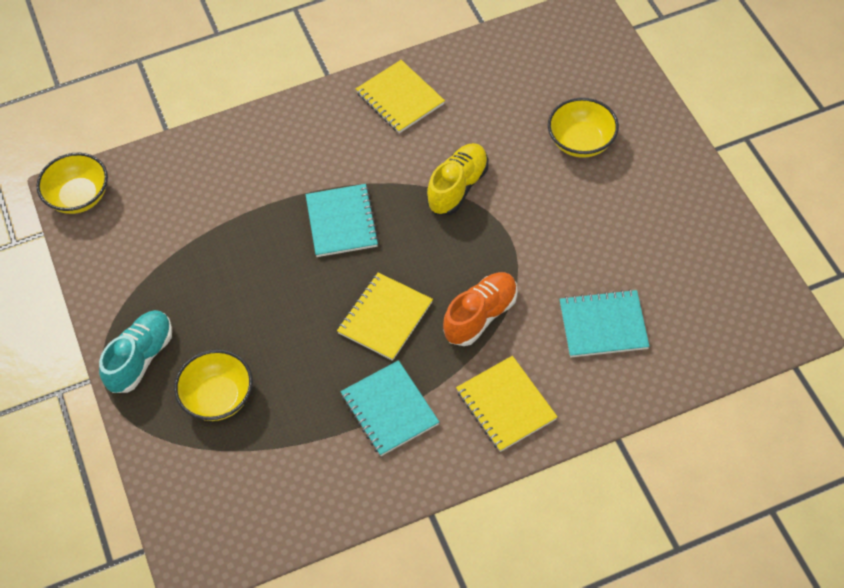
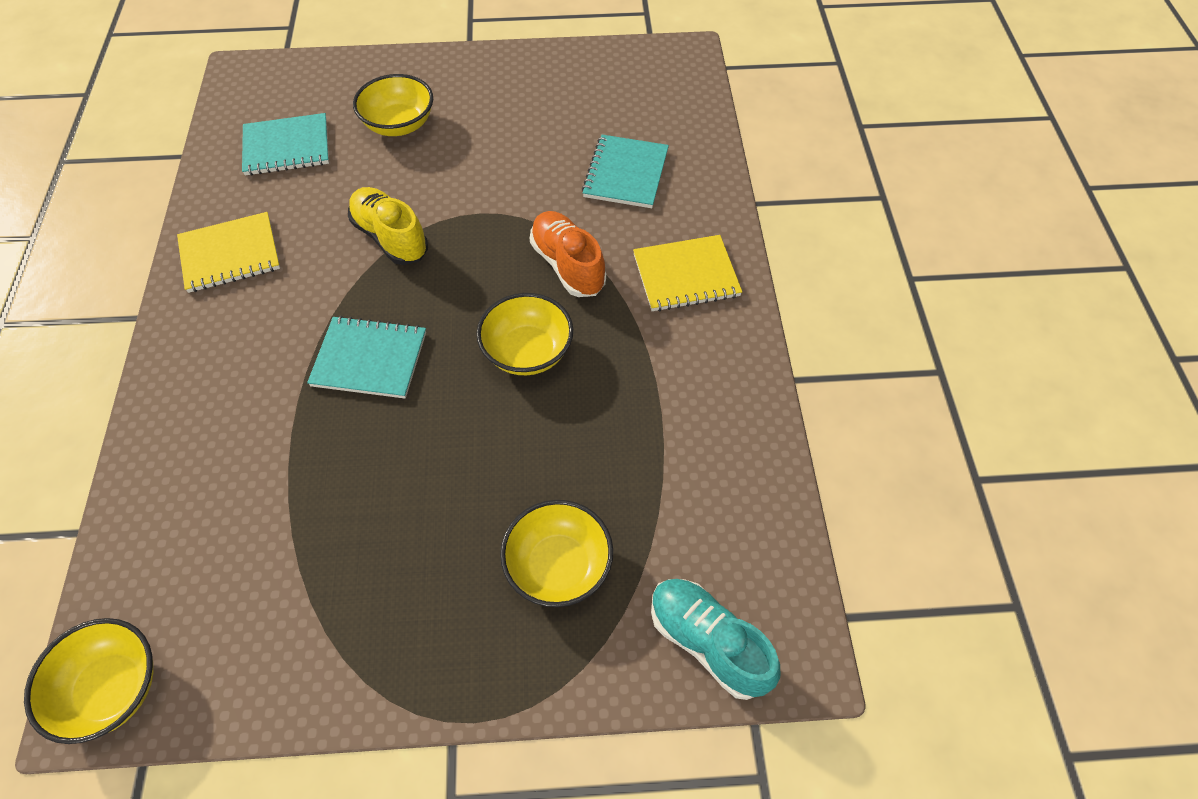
camera: 75 degrees left, 0 degrees up
(141, 358) = (451, 657): turquoise shoe -> turquoise shoe (708, 642)
(385, 318) = (527, 352): yellow notebook -> yellow bowl
(389, 409) = (651, 380): turquoise notebook -> turquoise notebook (287, 147)

